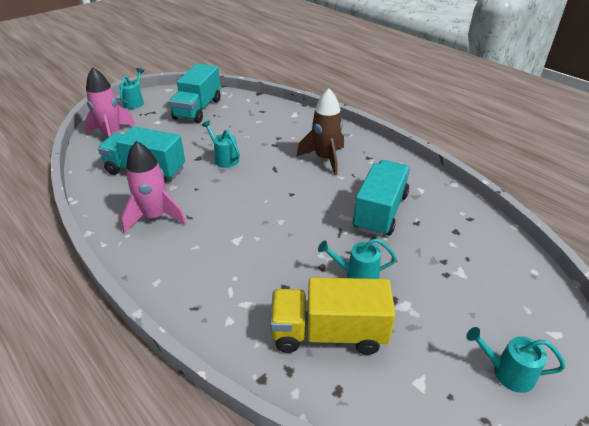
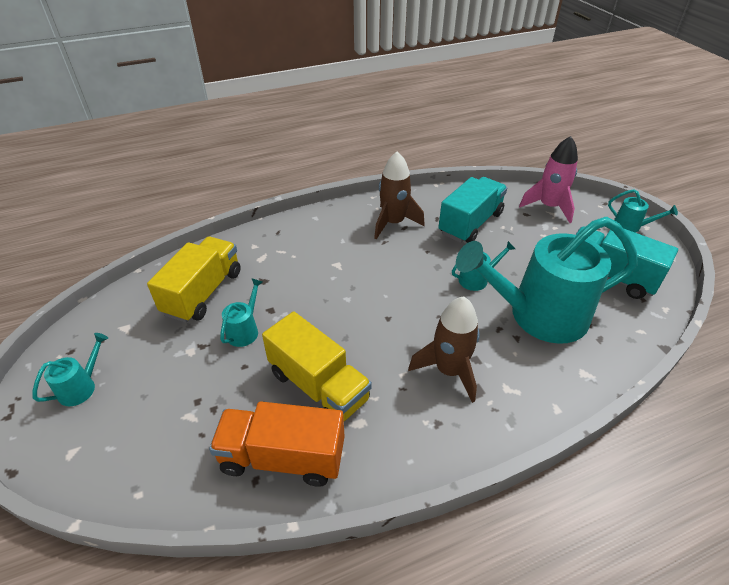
camera: 110 degrees right, 5 degrees up
(155, 217) = (393, 223): pink rocket -> brown rocket
(253, 132) = (537, 316): none -> turquoise watering can
(380, 212) = (318, 386): turquoise truck -> yellow truck
(445, 211) = (283, 457): none -> orange truck

